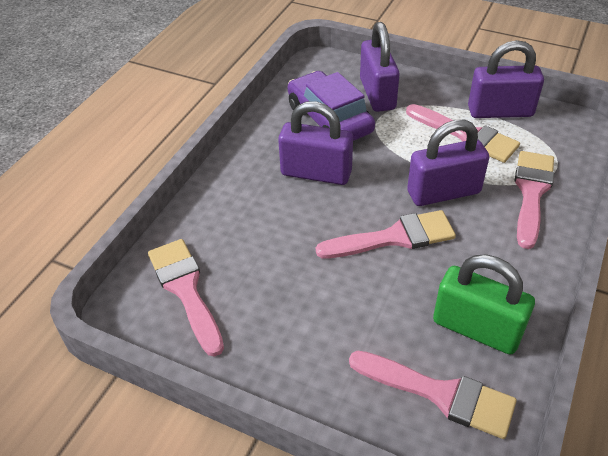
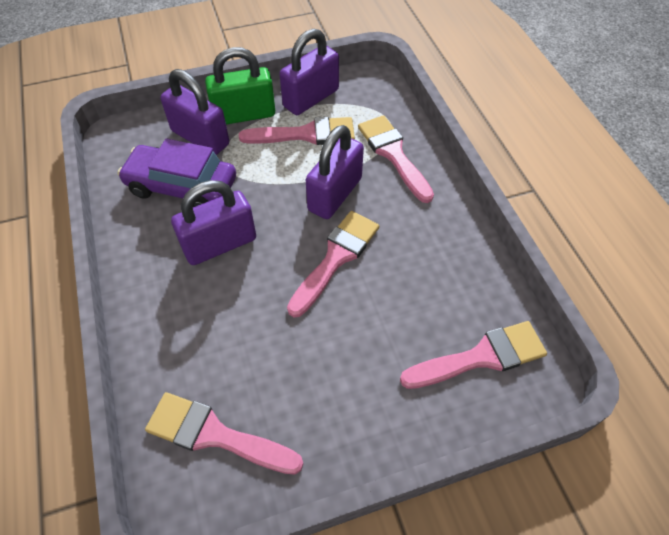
camera: 45 degrees left, 10 degrees up
(476, 328) = (456, 288): green padlock -> green padlock (244, 115)

